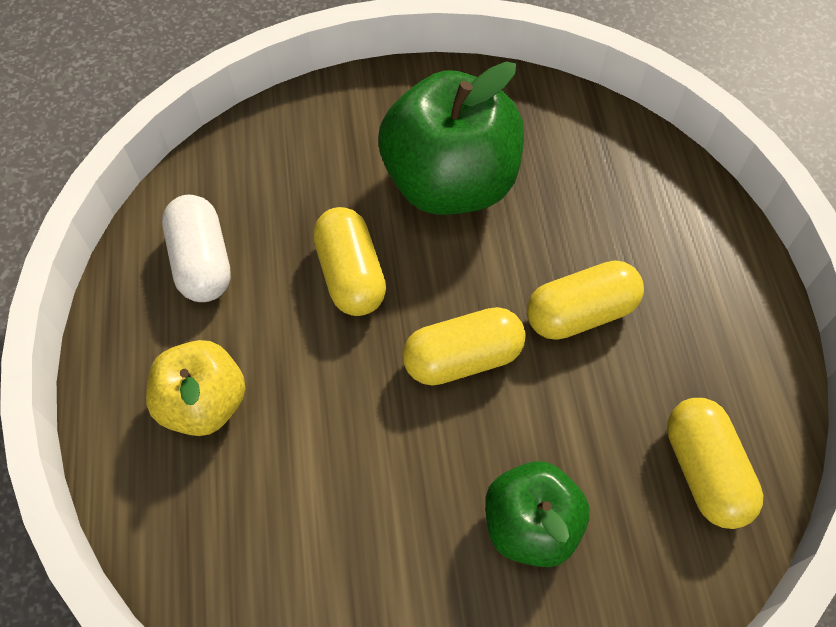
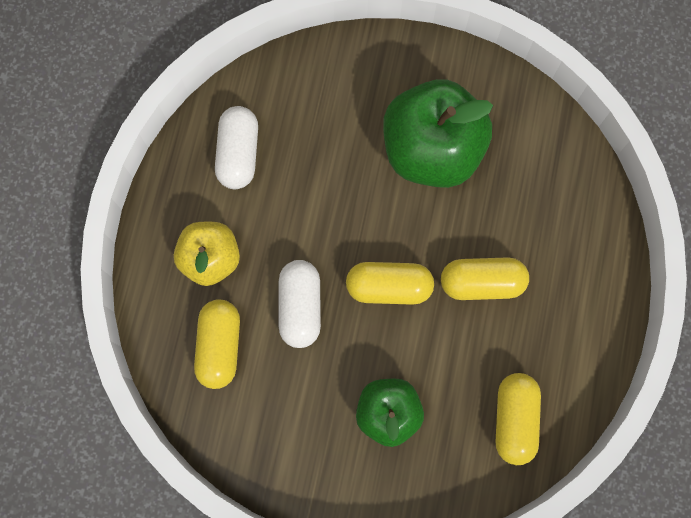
camera: 20 degrees right, 15 degrees up
(350, 275) = (336, 199): yellow capsule -> yellow capsule (219, 346)
(352, 424) = (300, 307): none -> white capsule

